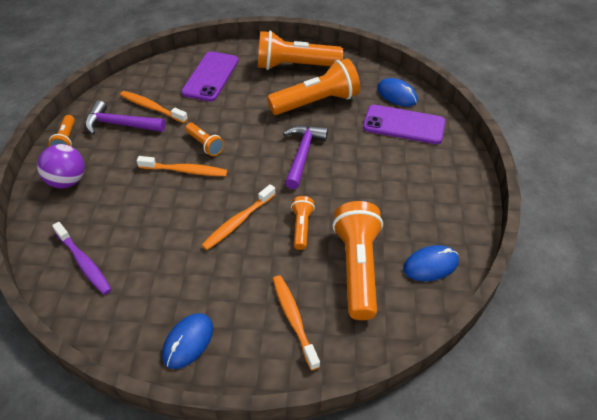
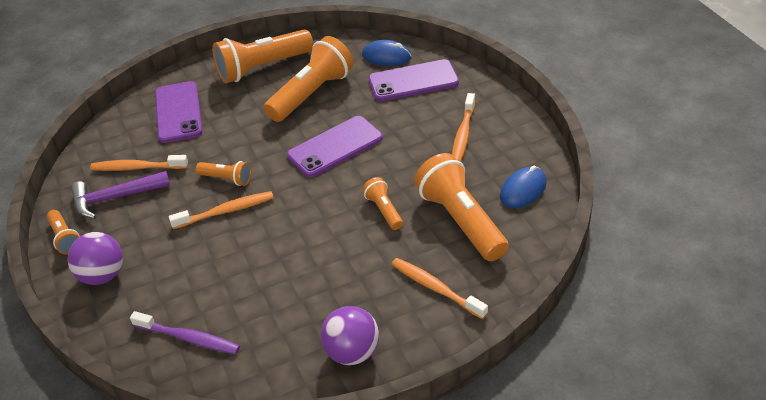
camera: 25 degrees left, 5 degrees down
(188, 342) = (352, 352): blue mouse -> purple ball
(238, 221) = (318, 232): orange toothbrush -> orange toothbrush (463, 134)
(302, 154) = (335, 147): purple hammer -> purple phone

